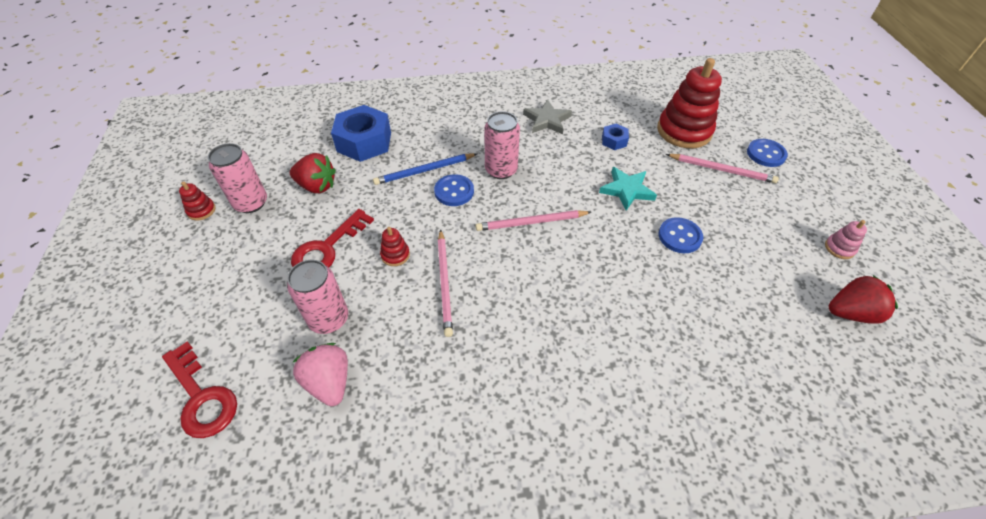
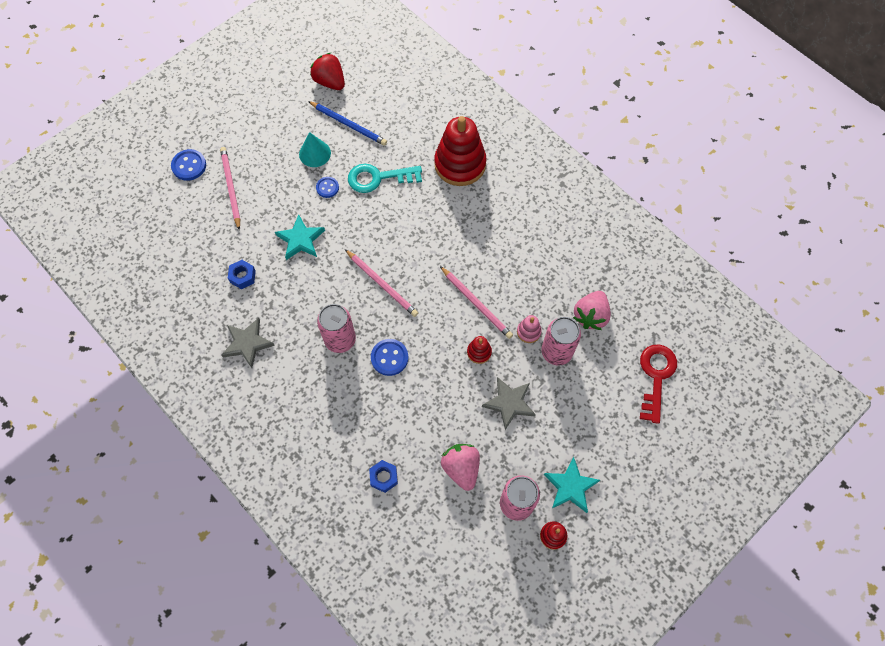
camera: 125 degrees left, 15 degrees up
(214, 245) = (570, 487): none -> turquoise star
(317, 186) = (461, 468): red strawberry -> pink strawberry
(327, 248) = (509, 403): red key -> grey star
(364, 142) = (383, 477): blue nut -> blue nut, size x0.48
(424, 171) = (383, 397): blue pencil -> blue pencil (349, 124)
(445, 283) = (476, 303): pink pencil -> pink pencil turned 90 degrees clockwise
(667, 285) = (378, 178): none -> turquoise key
(679, 236) = (327, 188): blue button -> blue button, size x0.66
(684, 131) = (193, 231): red stacking toy -> red stacking toy (460, 164)
(735, 247) = (315, 153): none -> turquoise cone
(839, 248) = (273, 98): pink stacking toy -> pink stacking toy (528, 332)

